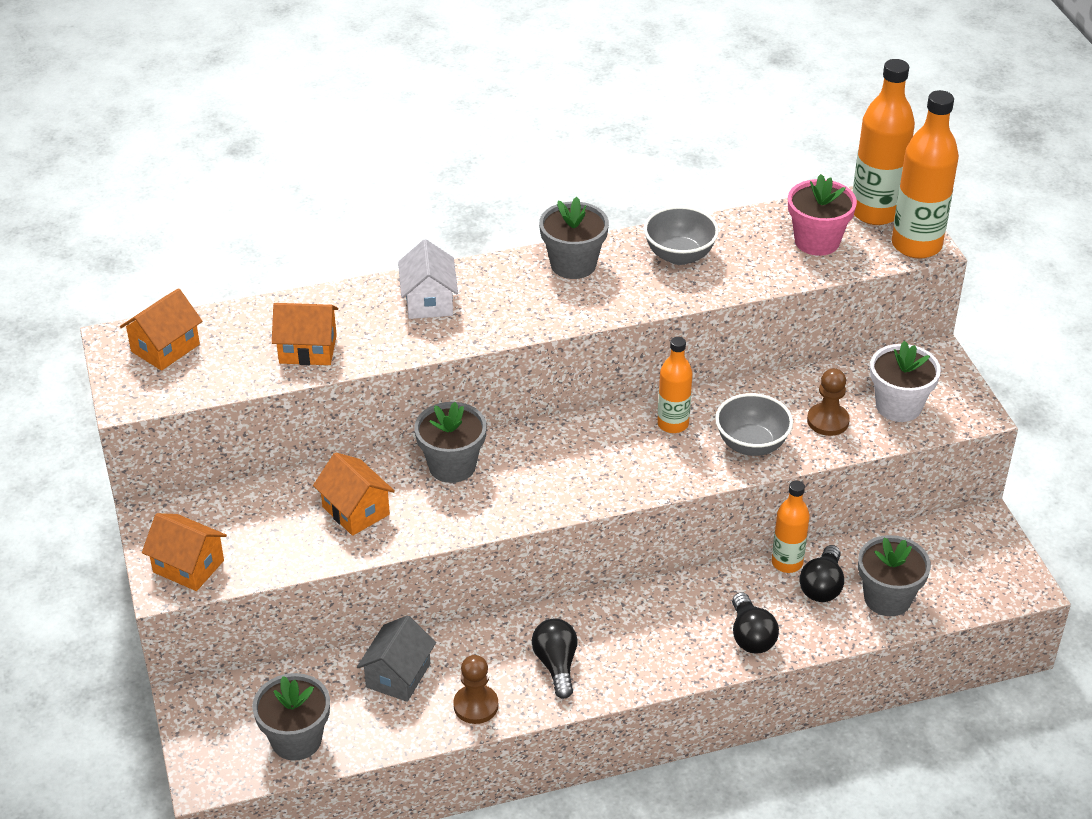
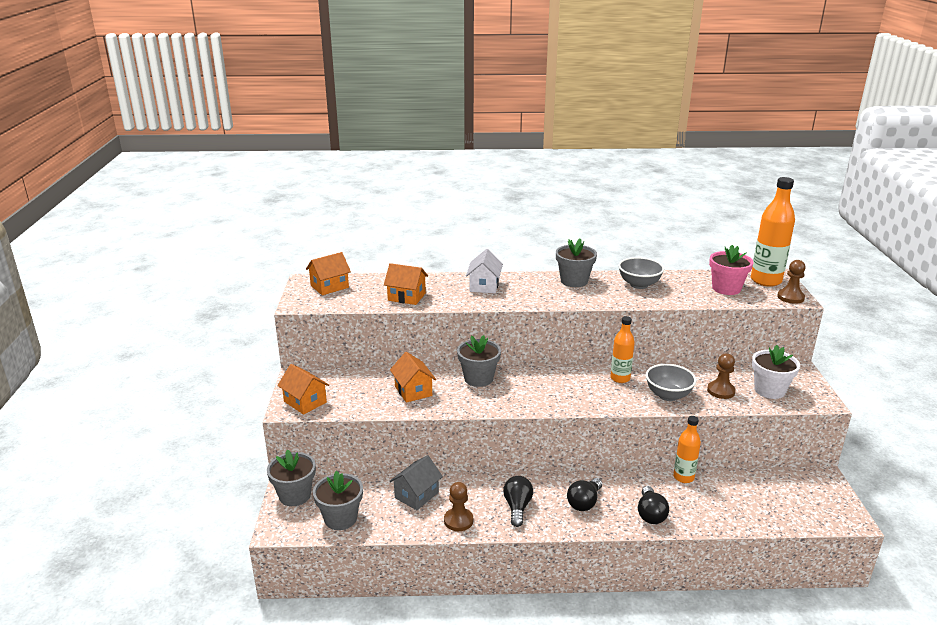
camera: 15 degrees right, 15 degrees down
(822, 586) = (705, 494): black light bulb -> black light bulb (584, 502)
(887, 598) = (749, 509): grey flower pot -> grey flower pot (295, 495)
(916, 245) = (790, 297): orange bottle -> brown pawn

